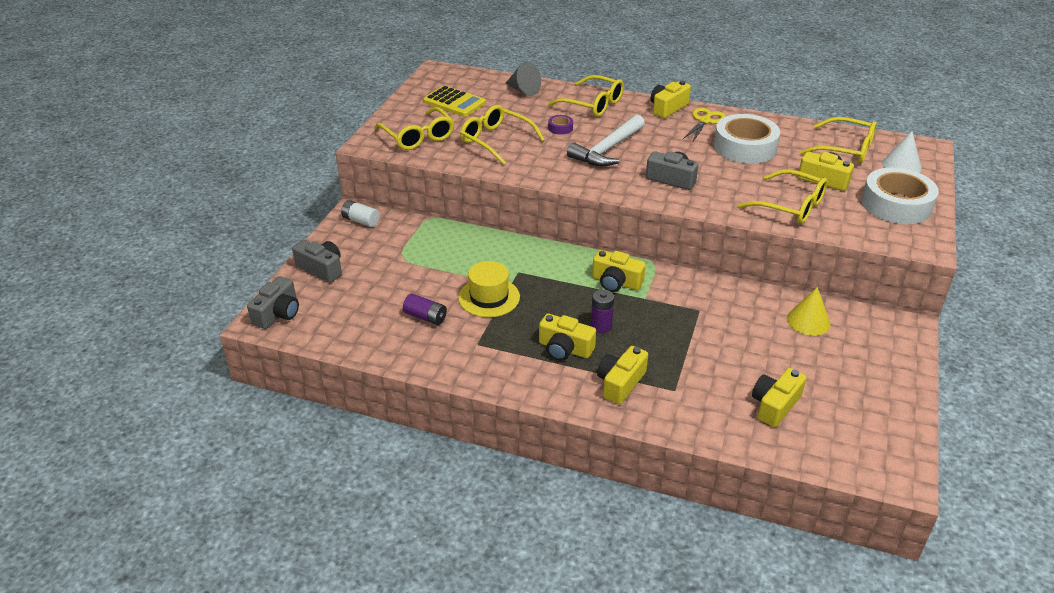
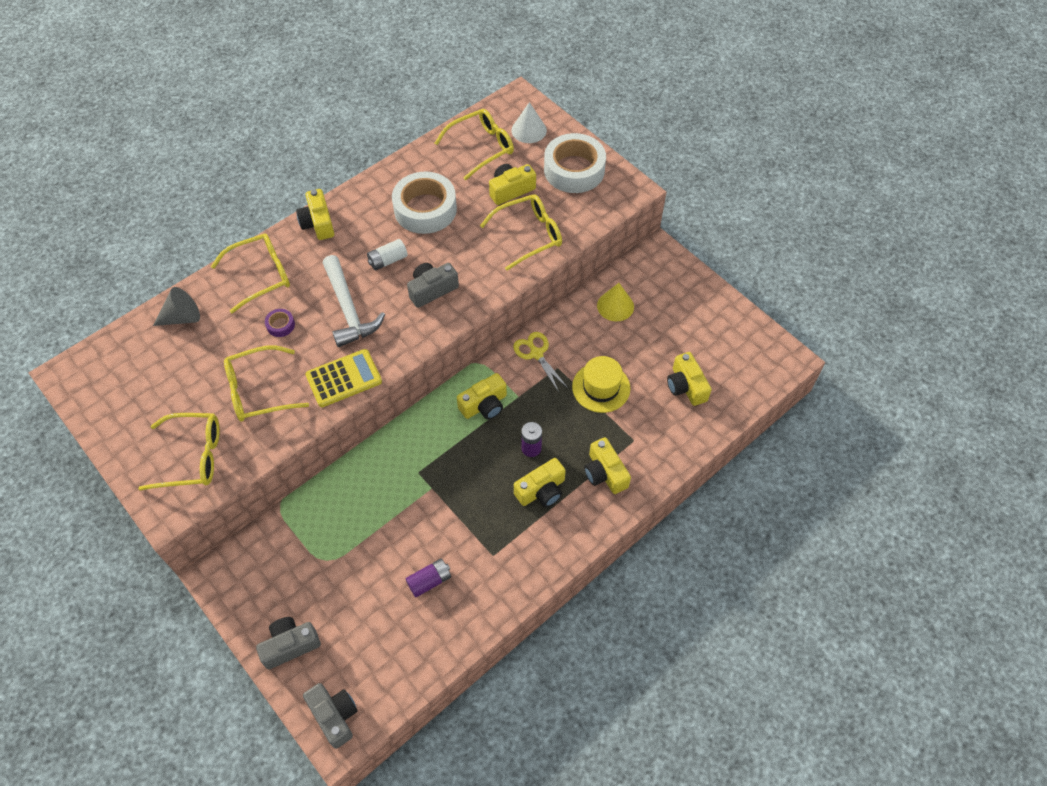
camera: 60 degrees left, 20 degrees up
(361, 221) = (235, 573): white battery -> white battery (388, 260)
(454, 102) = (151, 390): yellow calculator -> yellow calculator (344, 378)
(489, 297) = (437, 514): yellow hat -> yellow hat (601, 387)
(704, 121) = (362, 210): yellow scissors -> yellow scissors (536, 354)

